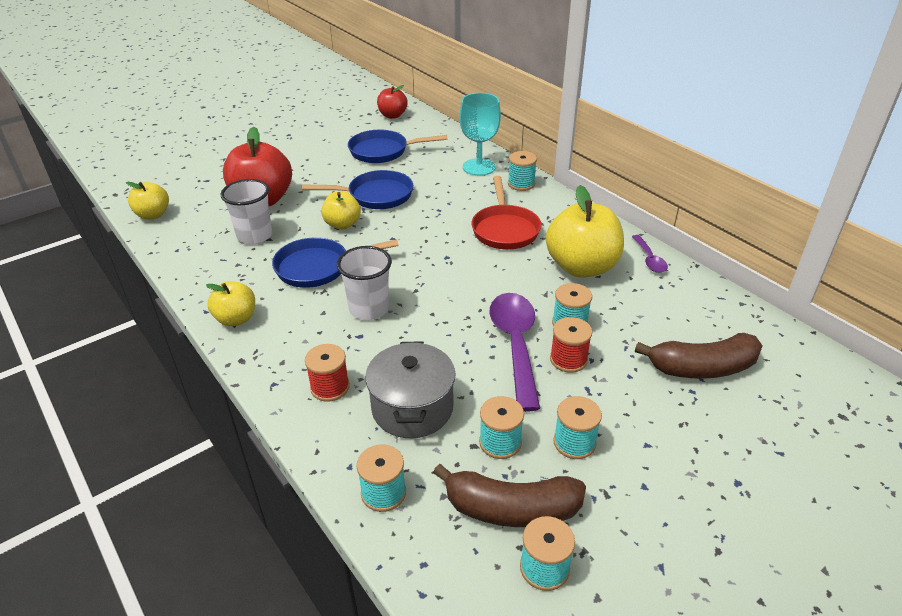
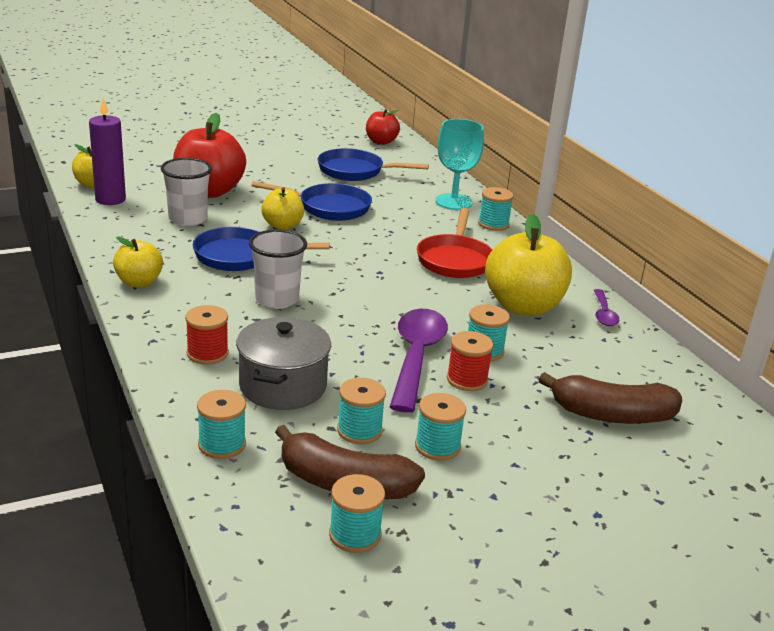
camera: 10 degrees right, 10 degrees down
(175, 228) = (110, 199): none -> purple candle

